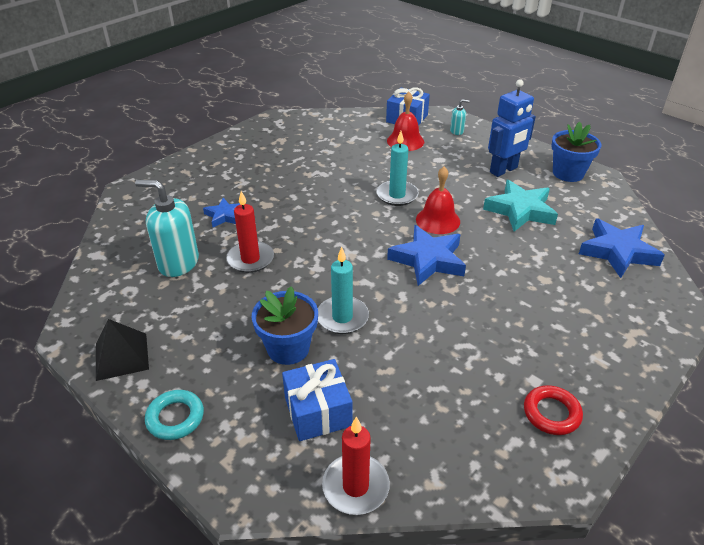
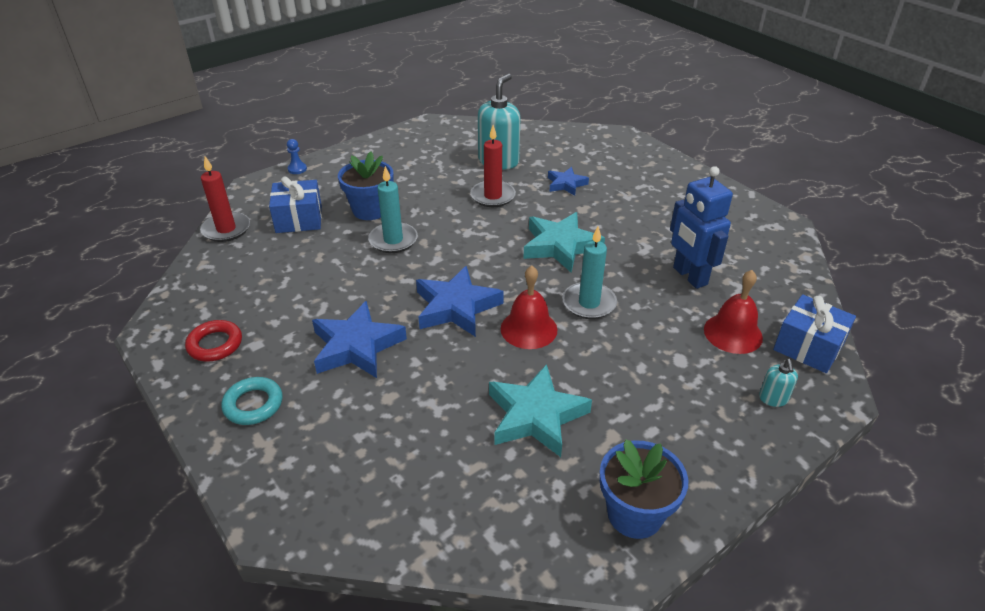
camera: 100 degrees right, 0 degrees up
(121, 356) = (398, 142): black pyramid -> none
(175, 418) = (330, 163): turquoise ring -> turquoise ring (253, 404)
(192, 453) = (297, 169): none -> blue pawn
(327, 212) = (560, 246): none -> turquoise star
(504, 170) = (647, 427): blue robot -> blue robot (689, 276)
(618, 252) = (414, 497): blue star -> blue star (356, 346)

